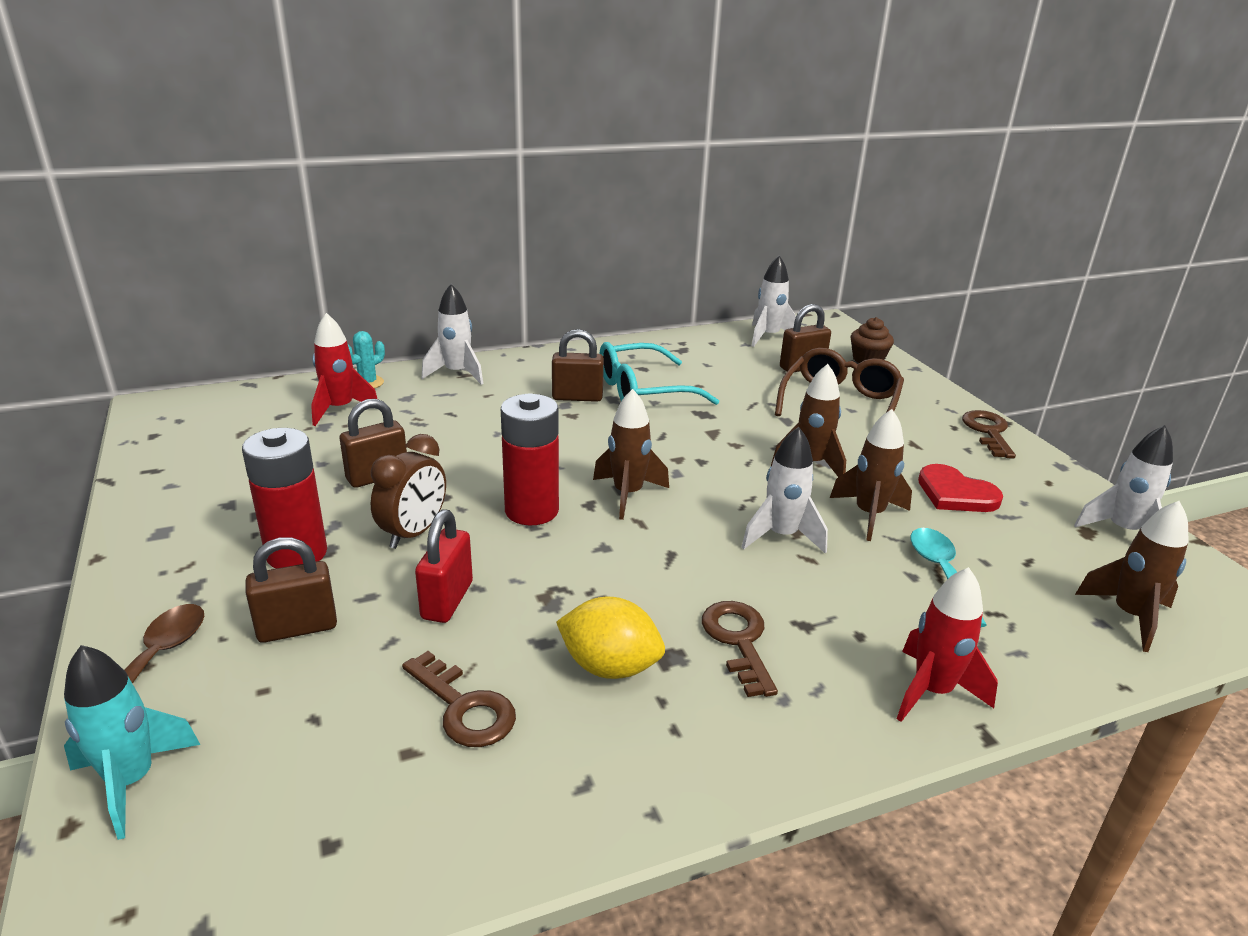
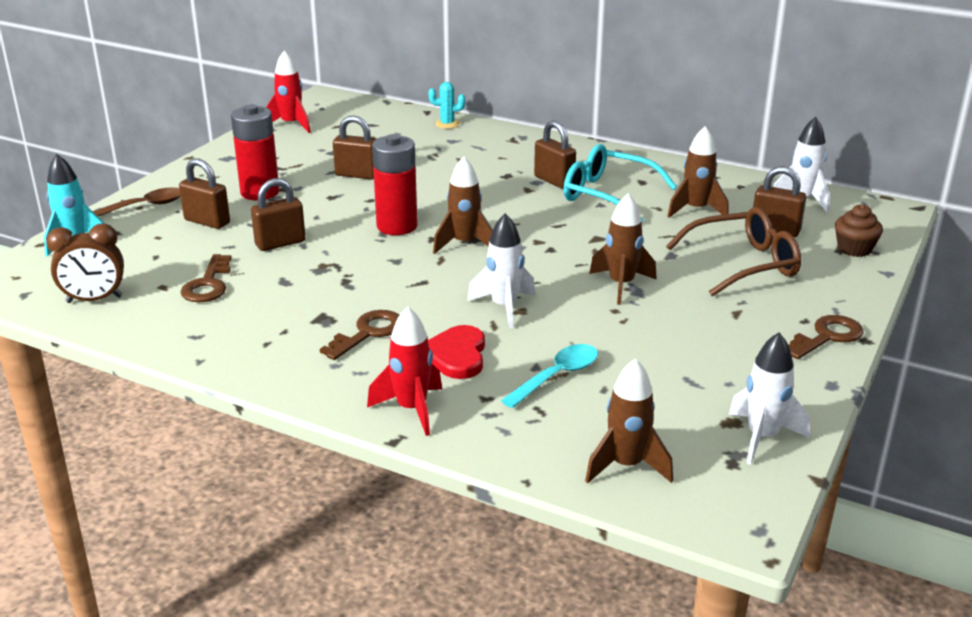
camera: 50 degrees right, 0 degrees up
(340, 409) = (405, 133): red rocket -> red rocket (291, 125)
(413, 533) = (322, 208): brown clock -> brown clock (94, 300)
(447, 600) = (280, 243): red padlock -> brown padlock
(457, 373) = (509, 138): white rocket -> none
(610, 666) = (290, 306): yellow lemon -> none
(869, 515) = (588, 328): brown rocket -> brown rocket (696, 210)
(955, 494) = (685, 351): red heart -> red heart (456, 355)

